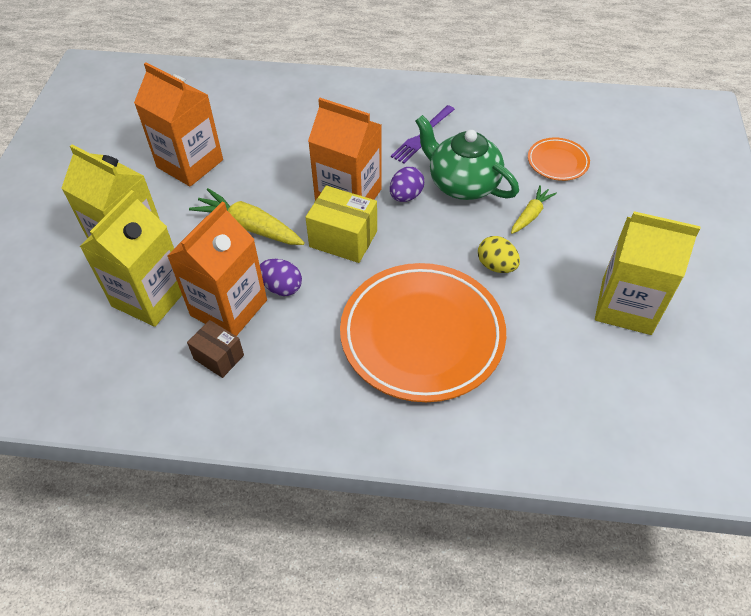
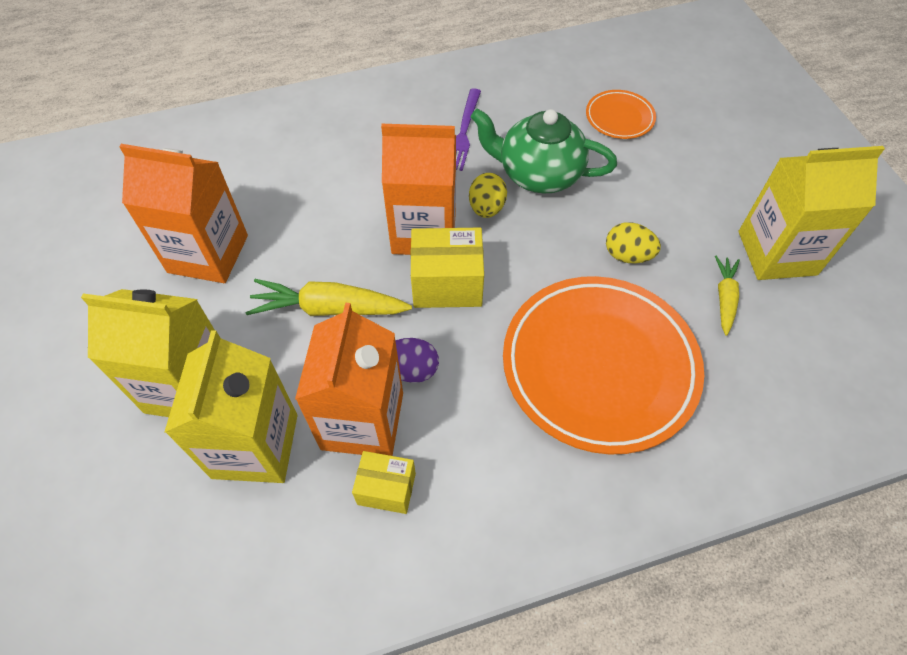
camera: 25 degrees left, 5 degrees up
(219, 357) = (386, 489): brown box -> yellow box
(406, 196) = (486, 208): purple egg -> yellow egg
(531, 215) = (628, 185): yellow carrot -> yellow carrot (724, 298)

